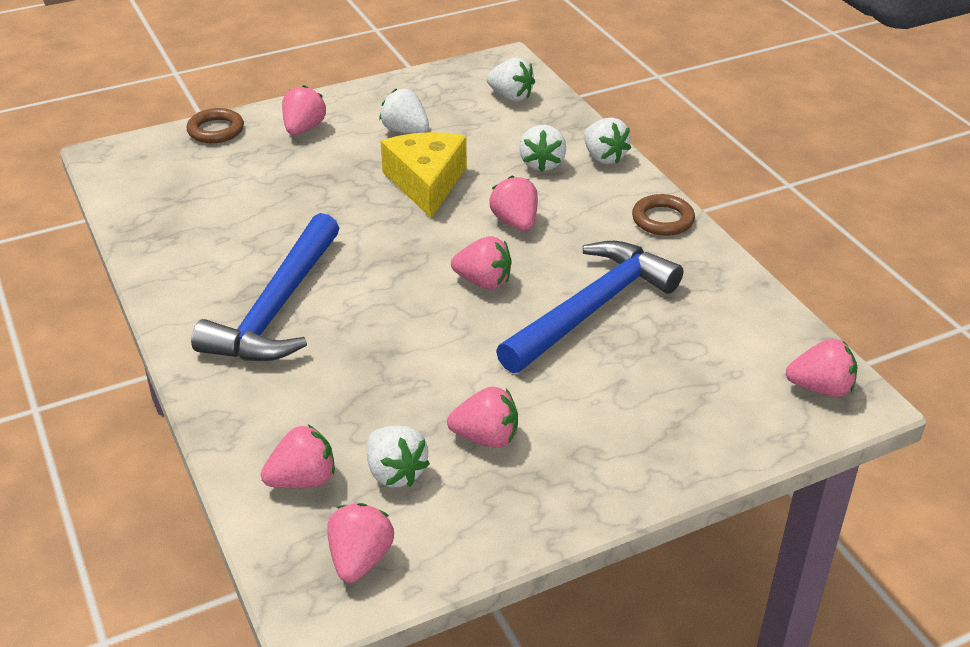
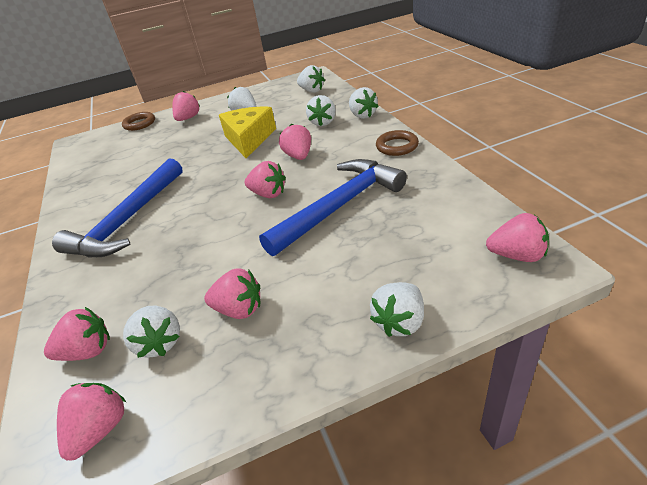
camera: 10 degrees right, 0 degrees up
(686, 458) = (400, 322): none -> white strawberry

